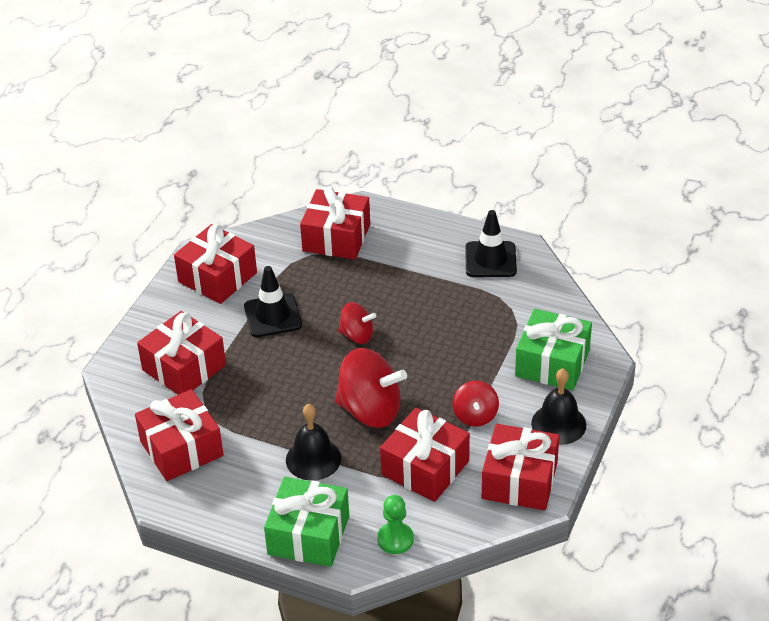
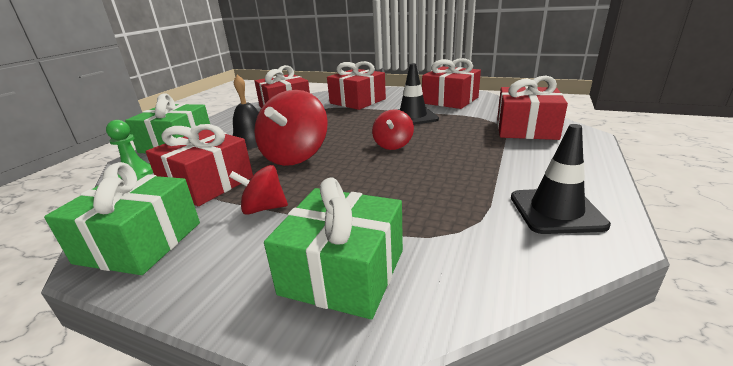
camera: 90 degrees right, 15 degrees down
(519, 480) = (140, 242): red gift -> green gift
(558, 424) = (213, 278): black bell -> none

